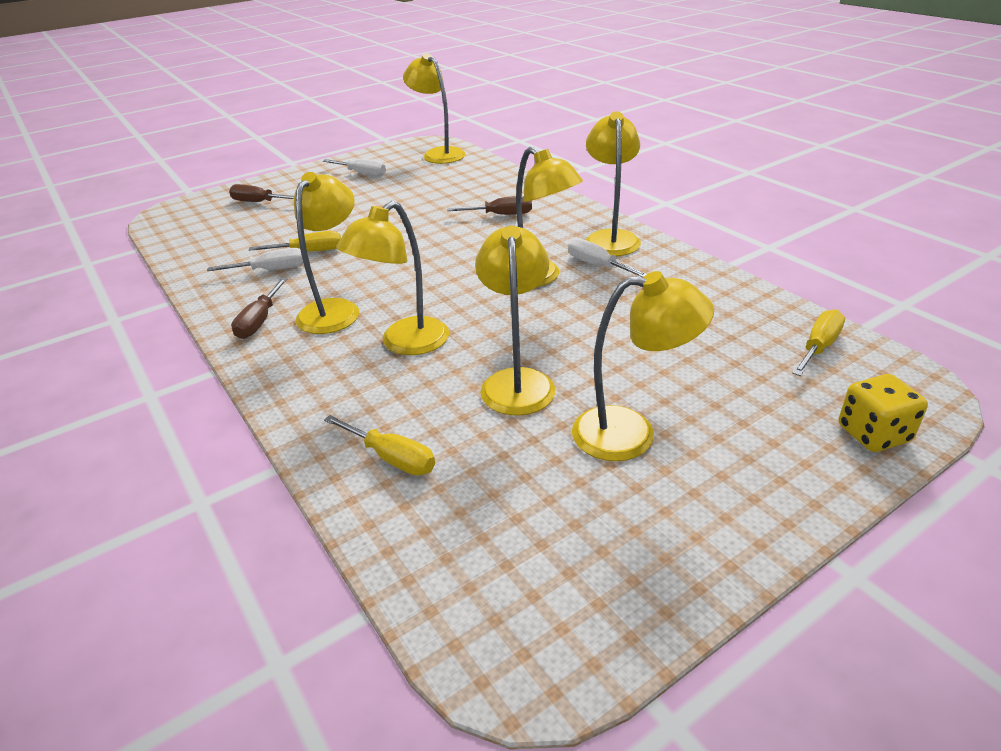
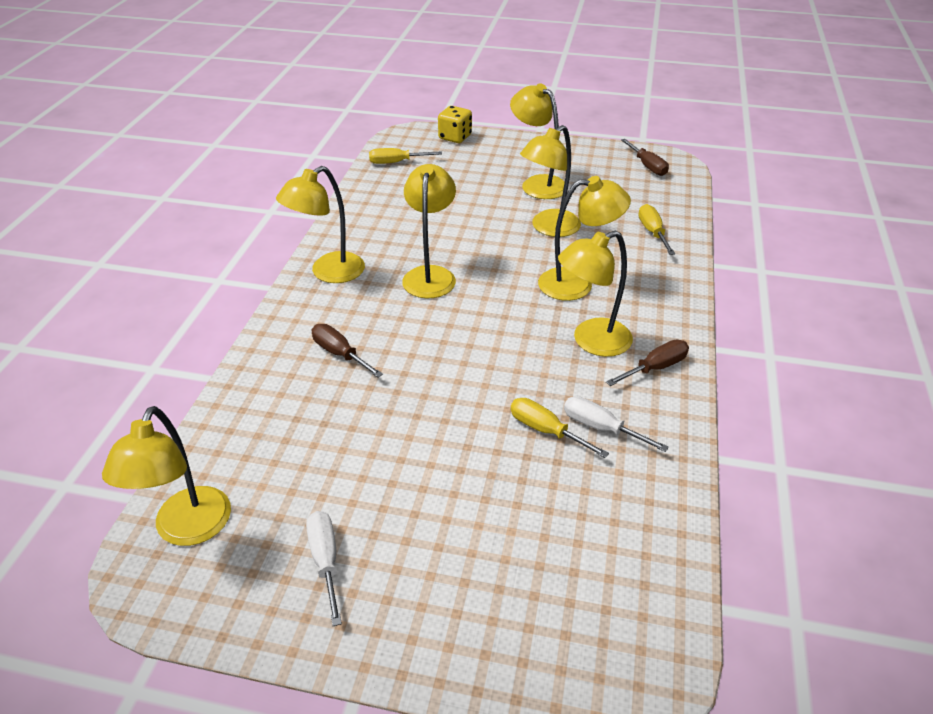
camera: 135 degrees left, 5 degrees up
(259, 202) = (509, 597): brown screwdriver -> brown screwdriver (647, 166)
(597, 266) = (383, 259): white screwdriver -> none

